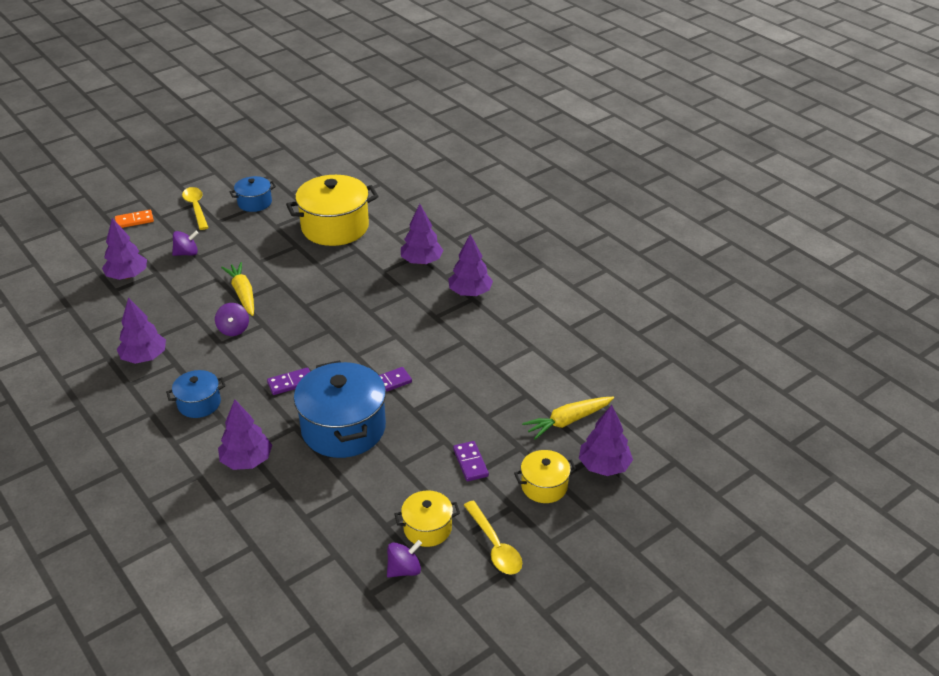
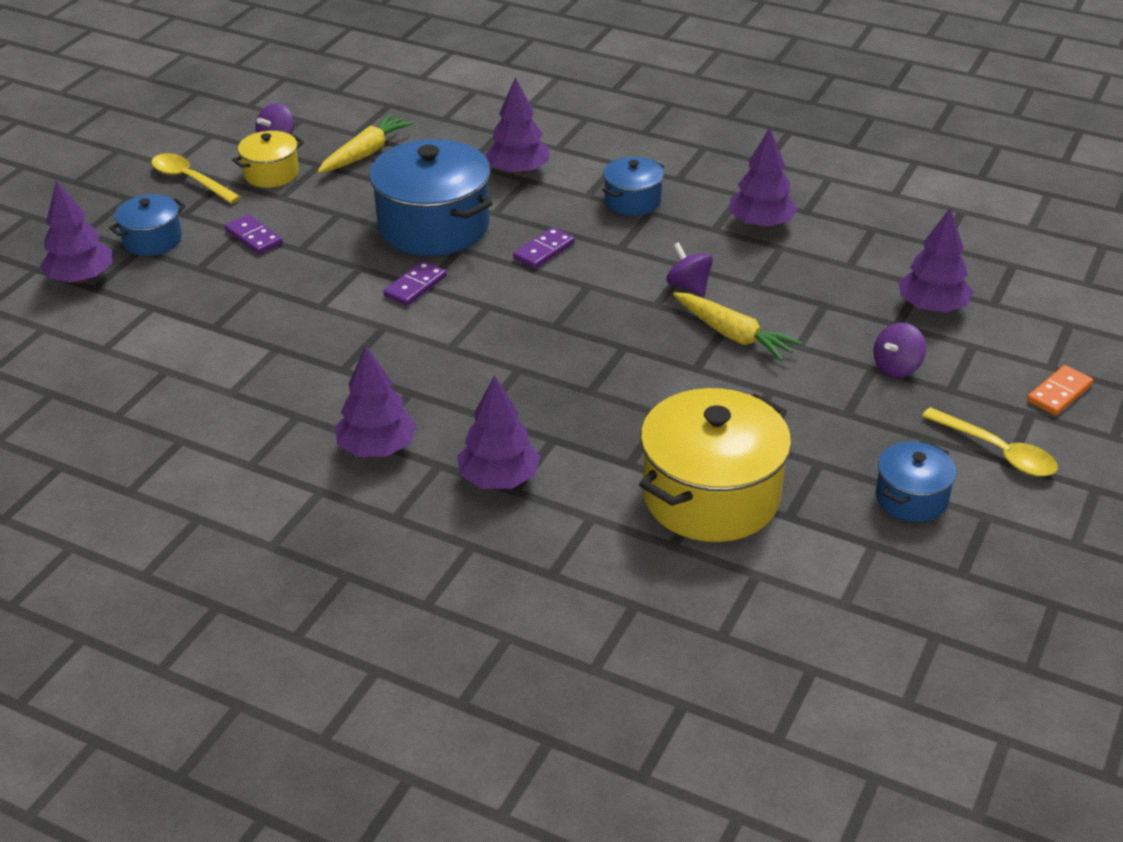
camera: 155 degrees right, 0 degrees up
(544, 486) = (152, 240): yellow pot -> blue pot
(567, 421) = (144, 312): yellow carrot -> yellow carrot (366, 153)

